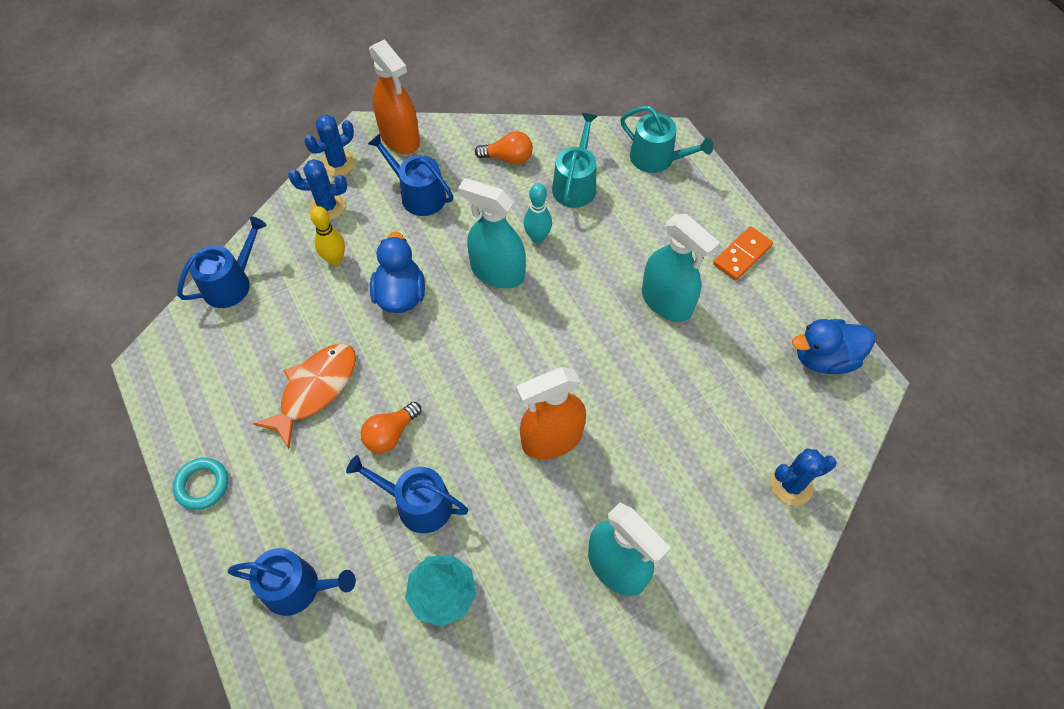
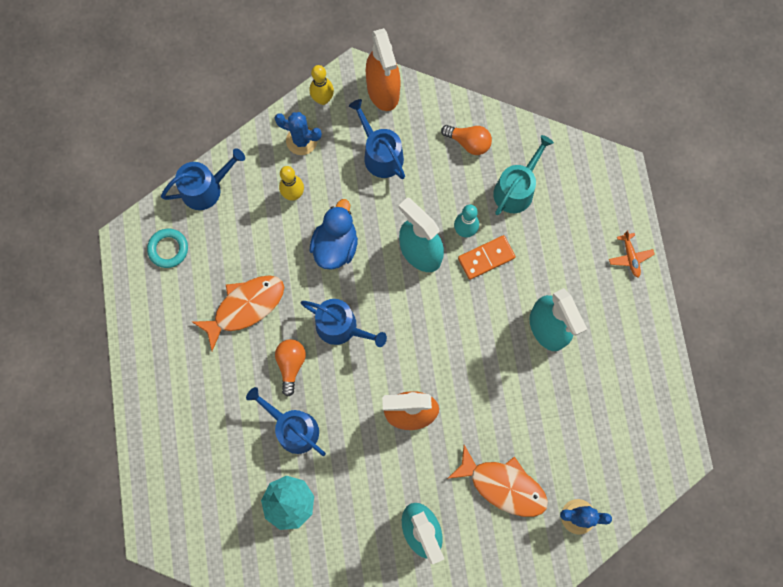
camera: 20 degrees right, 15 degrees up
(202, 485) = (143, 356): turquoise ring -> turquoise ring (168, 249)
(298, 587) = (190, 460): blue watering can -> blue watering can (341, 327)
(338, 163) = (323, 99): blue cactus -> yellow bowling pin
(391, 434) = (291, 365): orange light bulb -> orange light bulb turned 120 degrees clockwise
(657, 159) = (597, 187): turquoise watering can -> none
(691, 481) = (503, 485): none -> orange fish
(720, 209) = (630, 257): none -> orange plane
(742, 255) = (629, 307): orange domino -> orange domino (486, 258)
(824, 358) = (654, 423): blue duck -> none

